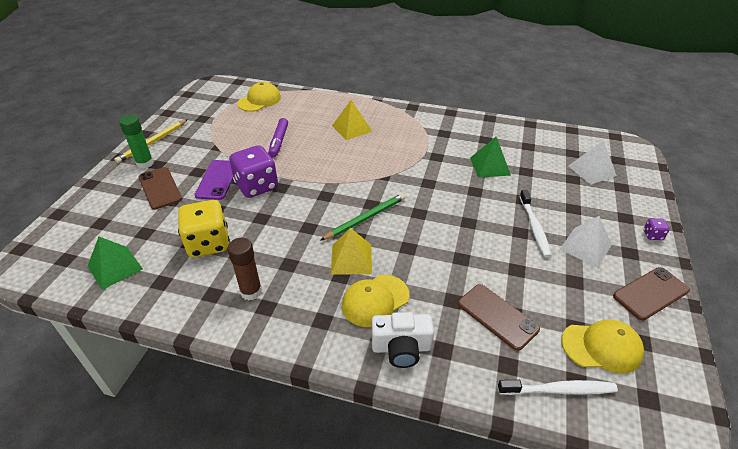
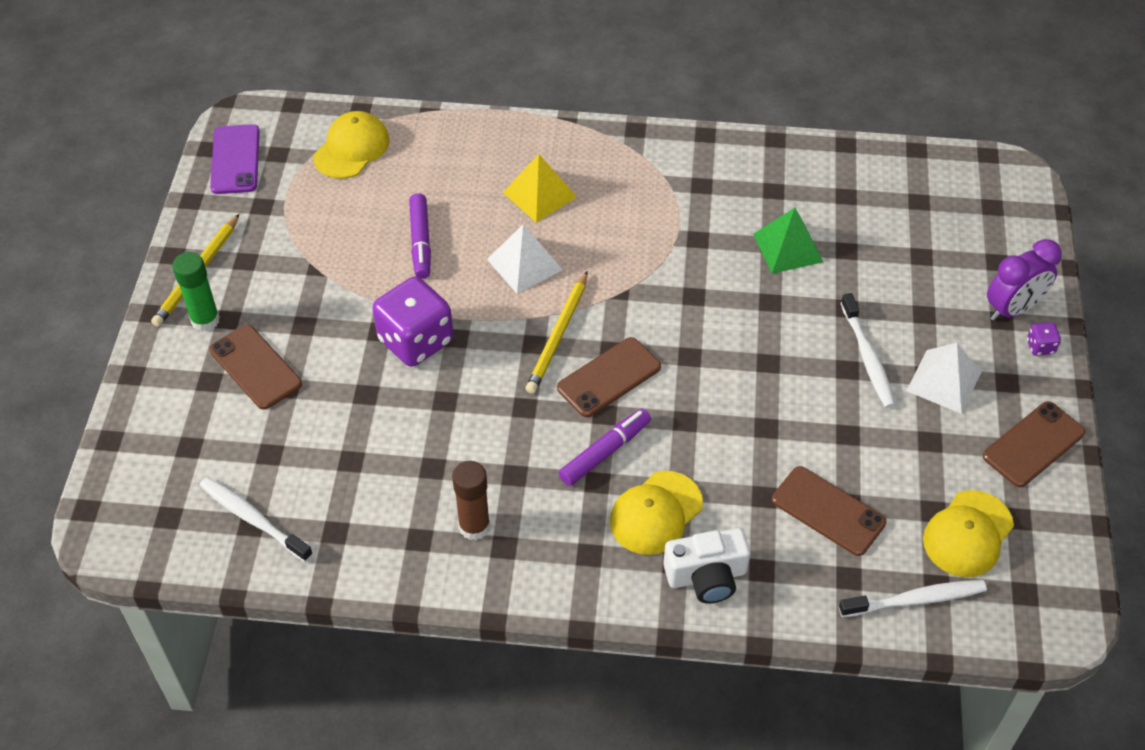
camera: 10 degrees left, 10 degrees up
(115, 267) = (253, 519): green pyramid -> white toothbrush
(208, 243) = (379, 458): yellow dice -> none
(217, 180) = (345, 337): purple phone -> purple phone (235, 159)
(341, 193) = (558, 336): none -> yellow pencil
(351, 259) = (605, 452): yellow pyramid -> purple marker
(365, 218) = (609, 377): green pencil -> brown phone
(591, 170) = (950, 235): white pyramid -> white pyramid (524, 264)
(601, 347) = (968, 534): yellow cap -> yellow cap turned 135 degrees clockwise
(632, 212) = (1012, 309): none -> purple clock

